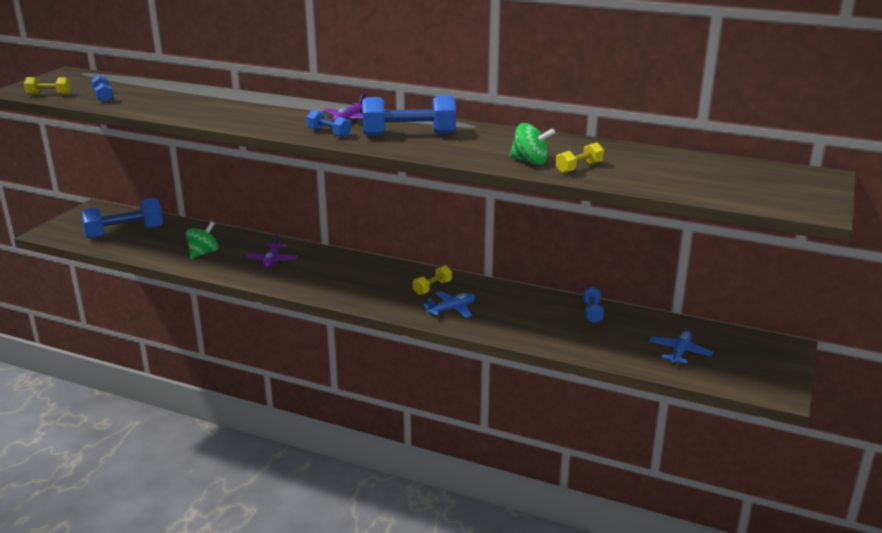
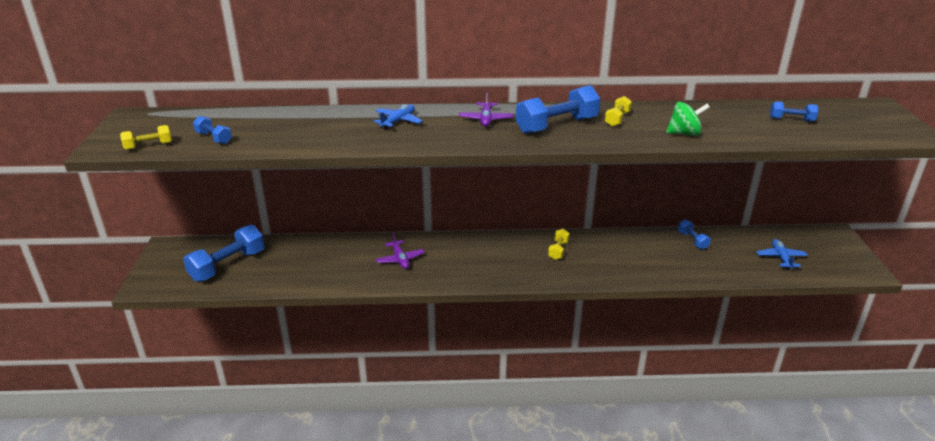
camera: 25 degrees left, 5 degrees up
(203, 253) = (329, 268): green spinning top -> none
(329, 133) = (489, 137): blue dumbbell -> blue dumbbell (791, 119)
(452, 309) = (593, 266): blue plane -> blue plane (398, 121)
(579, 168) = (726, 132): yellow dumbbell -> yellow dumbbell (617, 119)

